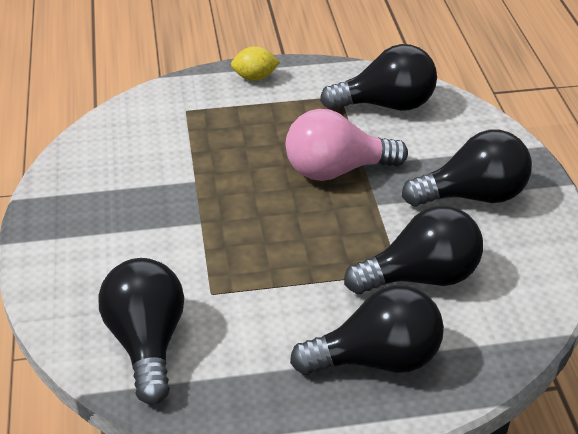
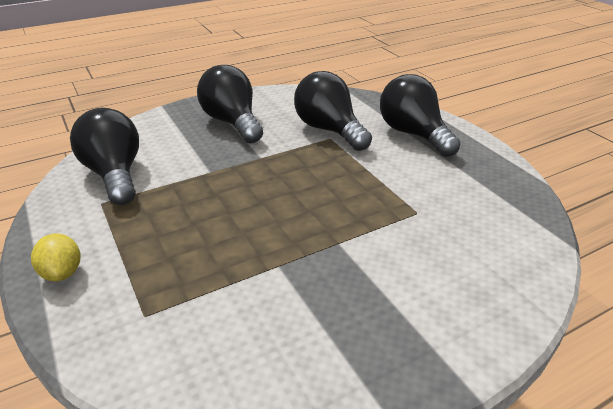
camera: 110 degrees left, 5 degrees down
(147, 343) = (496, 230): black light bulb -> none
(336, 170) = (225, 183): pink light bulb -> none

